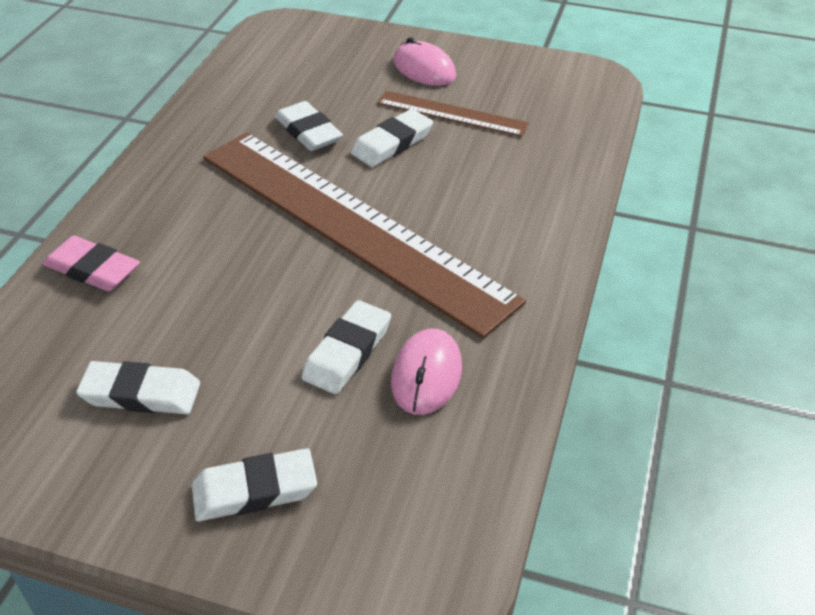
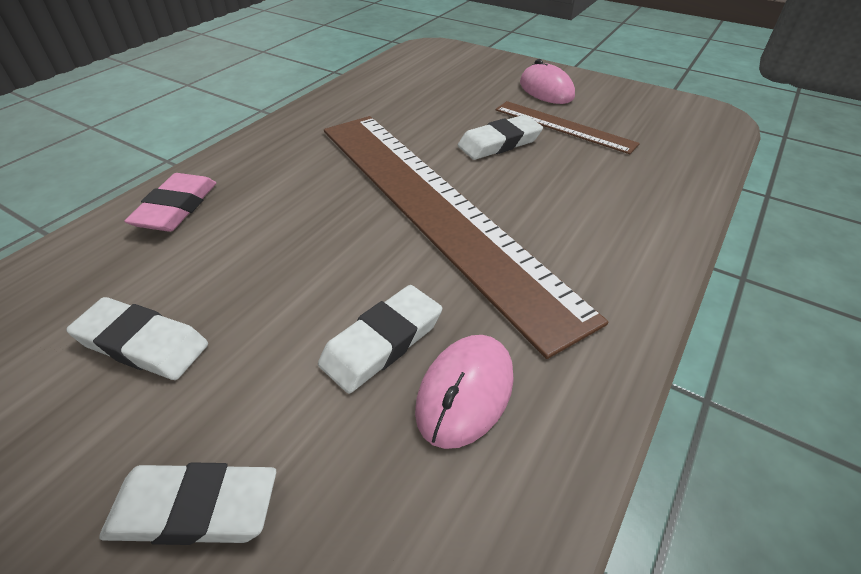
camera: 15 degrees right, 0 degrees up
(93, 269) = (176, 208): pink eraser -> pink eraser turned 60 degrees clockwise
(308, 131) = (425, 123): white eraser -> none

